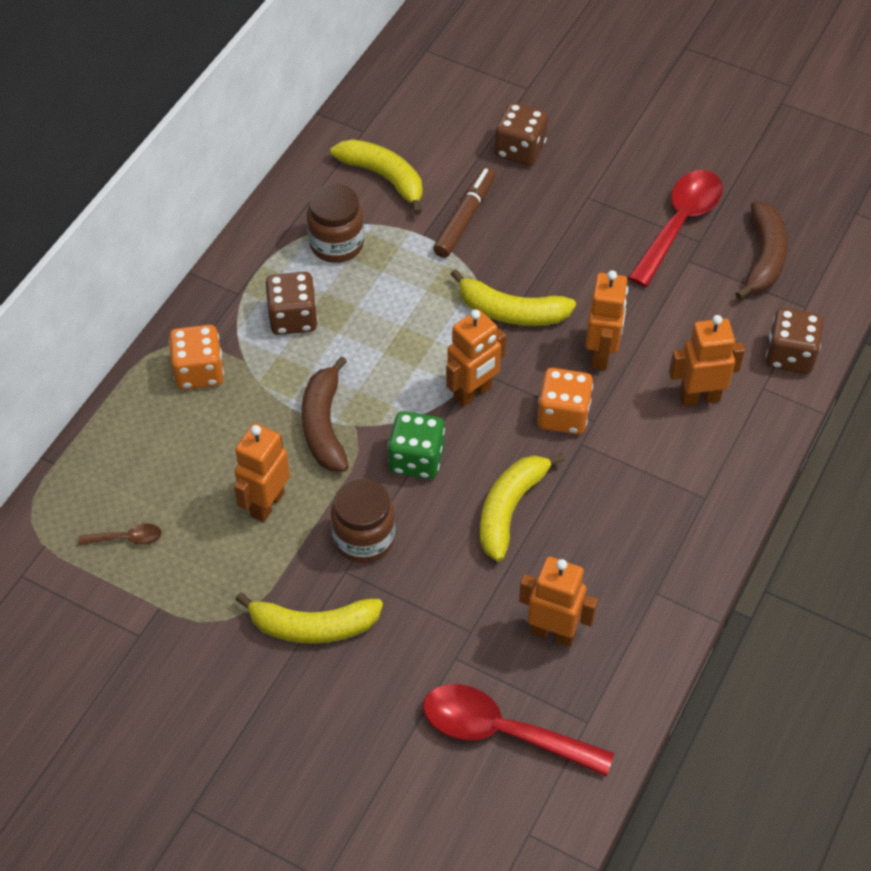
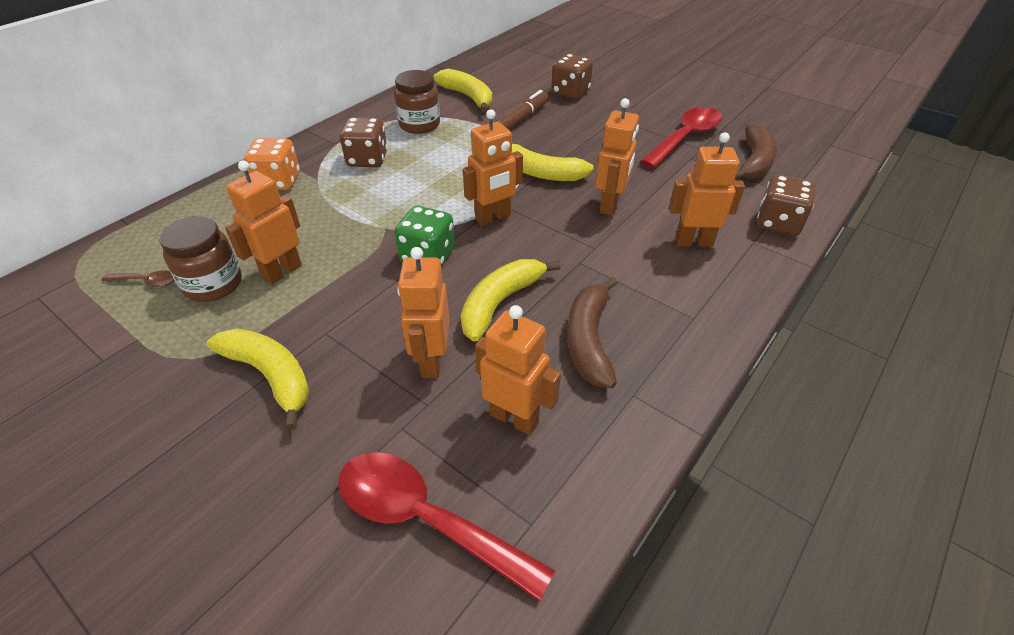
camera: 10 degrees right, 10 degrees down
(313, 626) = (270, 376): yellow banana -> yellow banana turned 150 degrees counterclockwise
(324, 425) = (359, 224): brown banana -> brown banana (589, 340)
(364, 538) = (355, 308): brown jar -> brown jar (213, 284)
(460, 586) = (431, 361): none -> orange robot
(563, 415) = (567, 241): orange dice -> none

